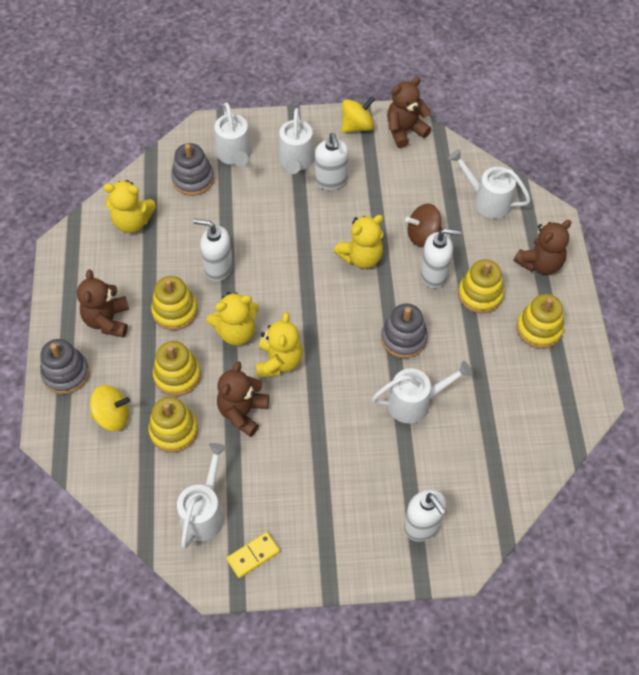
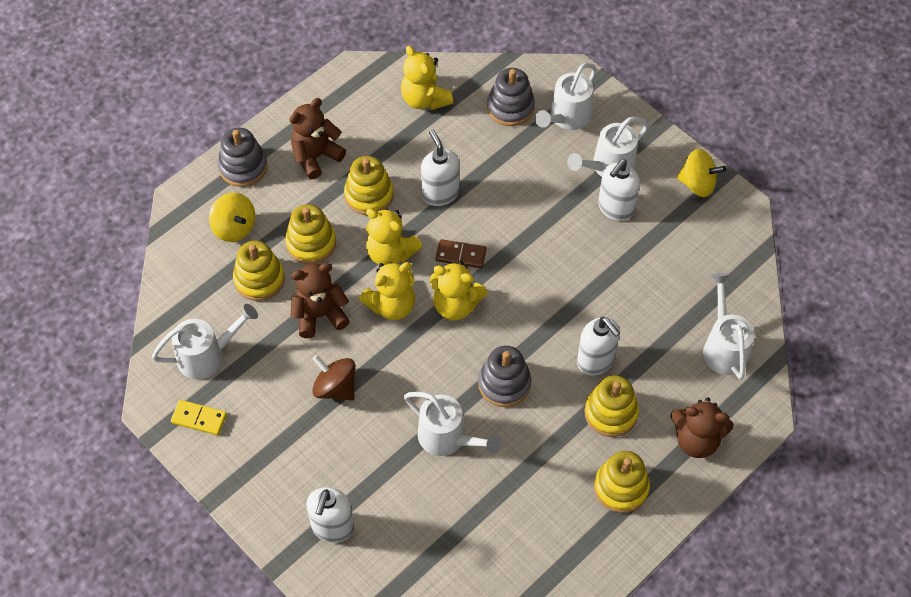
camera: 50 degrees right, 0 degrees up
(279, 291) = (461, 255): none -> brown domino
(361, 257) = (557, 290): yellow teddy bear -> yellow teddy bear (456, 305)
(405, 131) = (733, 225): brown teddy bear -> none
(422, 235) = (630, 321): brown spinning top -> brown spinning top (335, 388)

